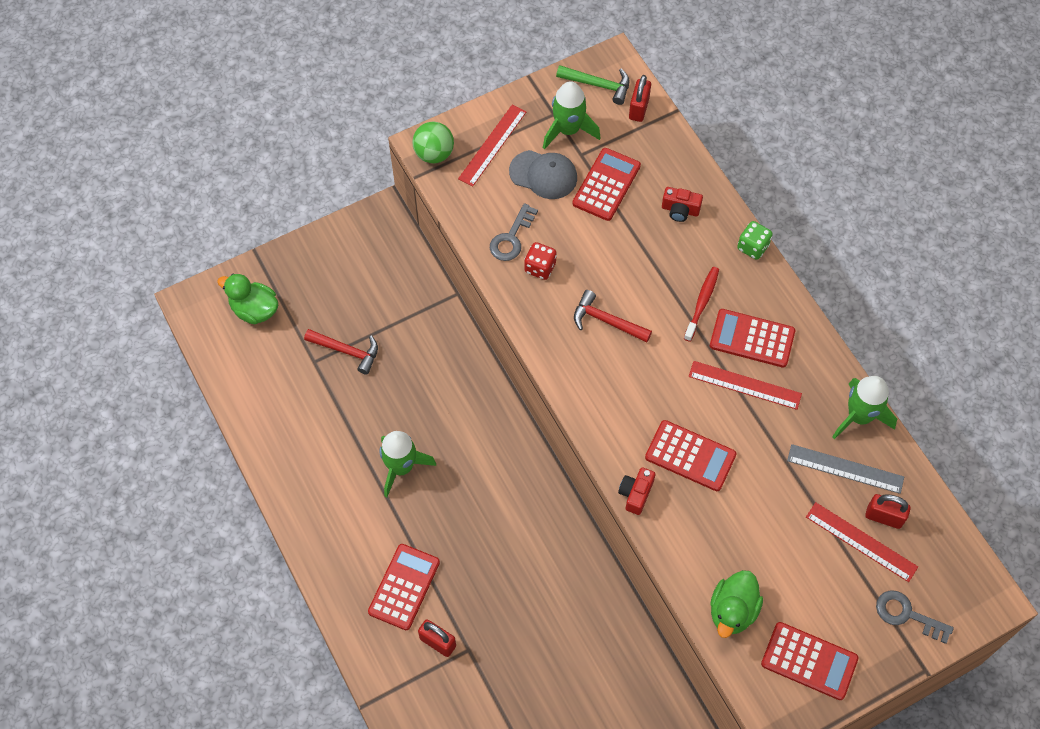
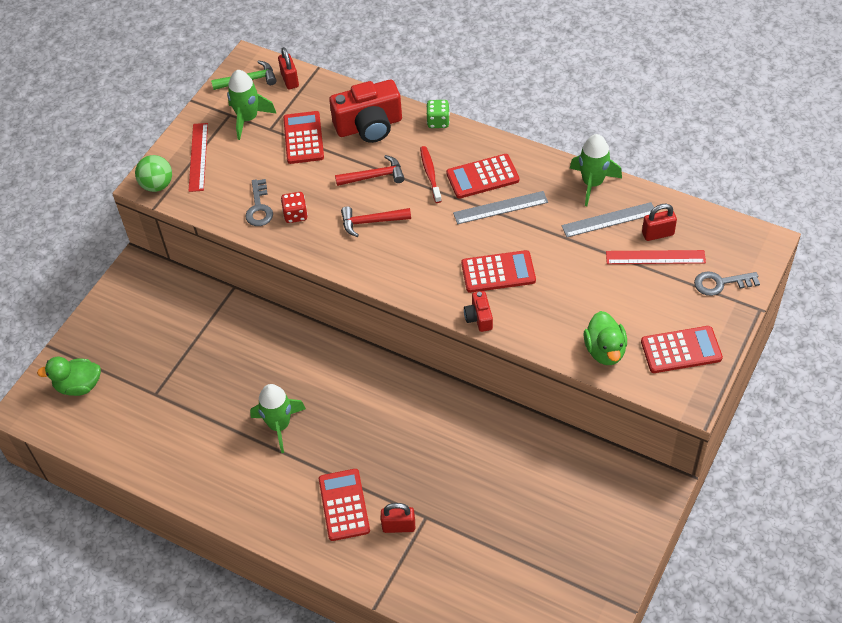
camera: 30 degrees left, 10 degrees down
(346, 351) = (176, 372): red hammer -> red hammer (374, 176)
(543, 175) = (252, 156): grey cap -> none
(680, 210) = (369, 126): red camera -> red camera, size x2.10
(744, 385) = (500, 208): red ruler -> grey ruler

